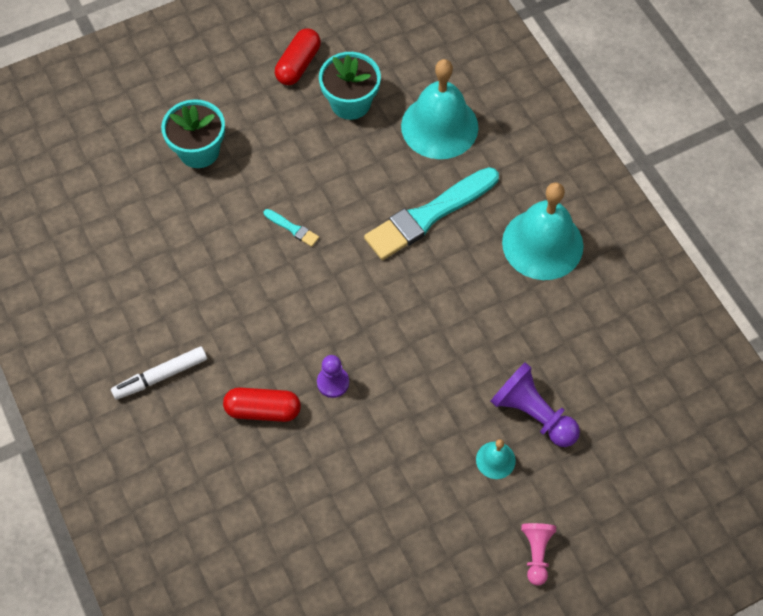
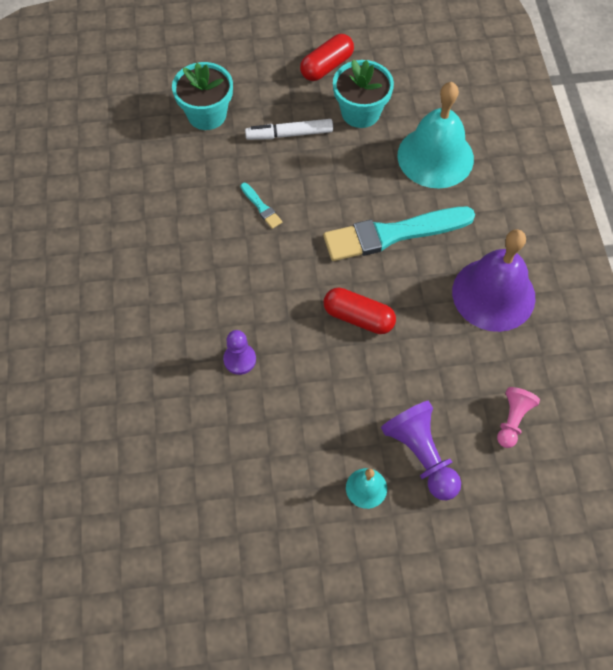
camera: 20 degrees right, 0 degrees up
(160, 376) = (86, 301): white marker -> white marker (289, 134)
(263, 410) = (164, 363): red capsule -> red capsule (358, 317)
(536, 553) = (371, 597): pink pawn -> pink pawn (512, 420)
(542, 244) = (493, 294): turquoise bell -> purple bell

